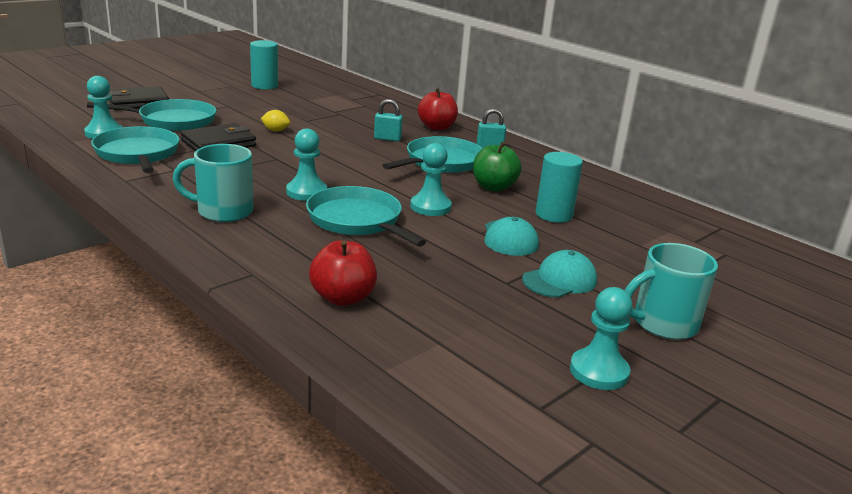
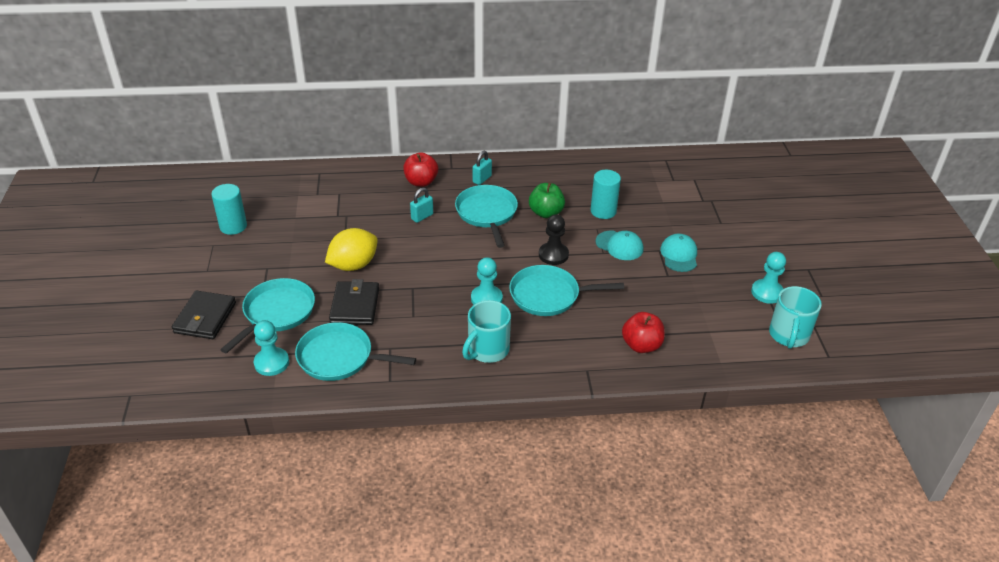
camera: 50 degrees left, 15 degrees up
(275, 130) = (353, 265): yellow lemon -> yellow lemon, size x2.13
(430, 207) = (553, 255): turquoise pawn -> black pawn
(663, 324) = (743, 246): turquoise mug -> turquoise mug (788, 335)

